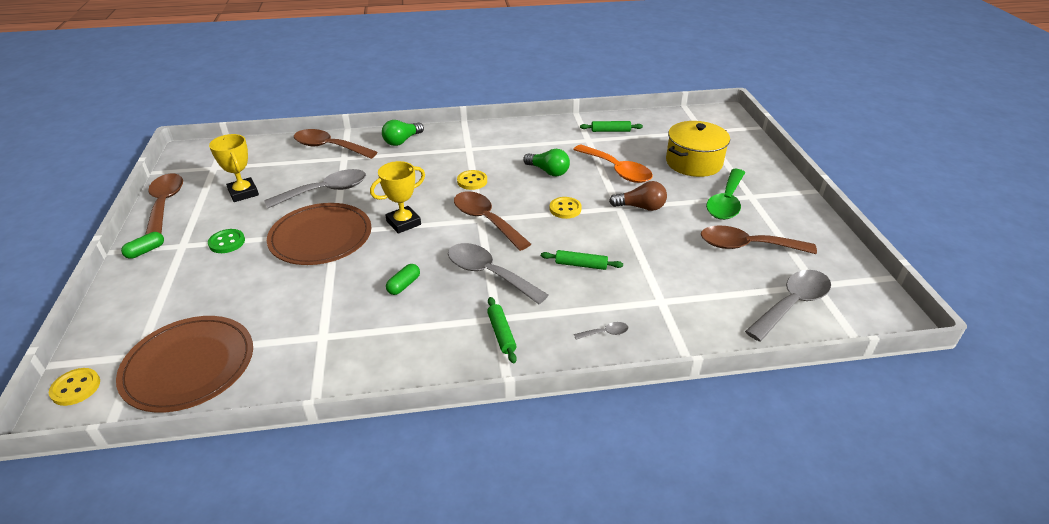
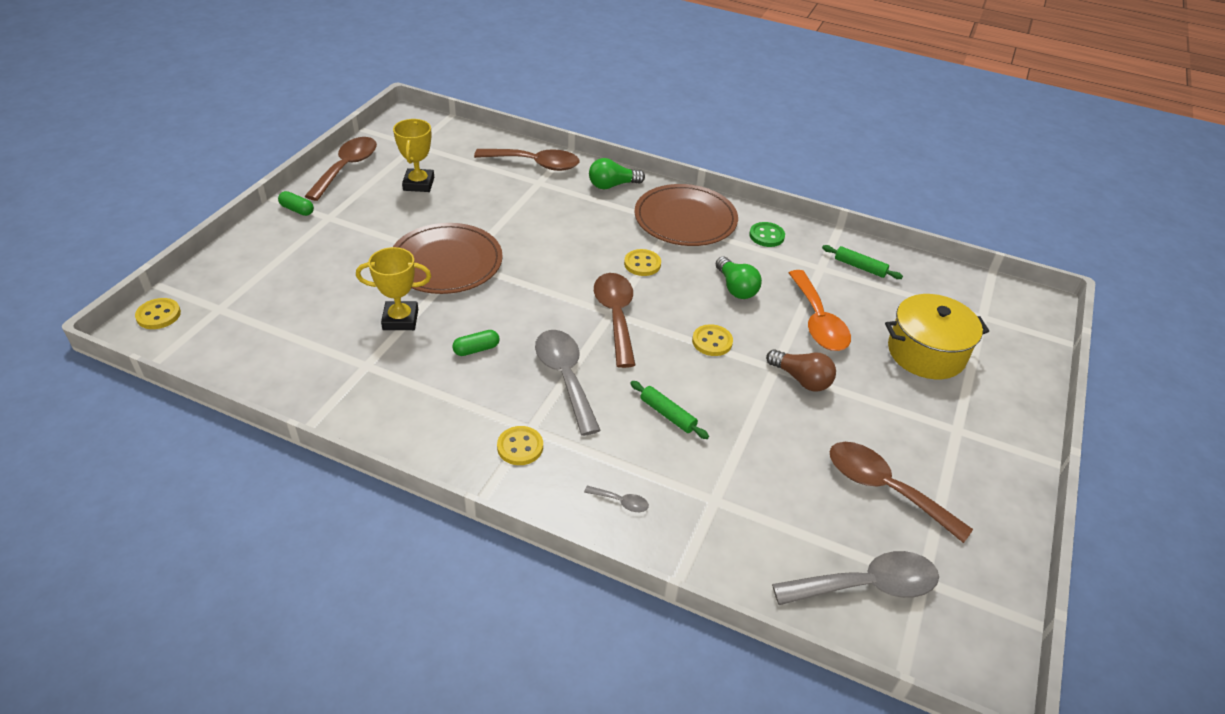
camera: 30 degrees right, 5 degrees up
(145, 251) = (297, 210): green capsule -> green capsule turned 45 degrees clockwise
(189, 366) = (246, 338): brown plate -> brown plate (685, 219)
(227, 242) = (365, 231): green button -> green button (766, 236)
(325, 191) = (491, 213): grey spoon -> none
(329, 147) = (535, 164): brown spoon -> brown spoon turned 135 degrees clockwise
(403, 223) = (533, 281): yellow trophy -> yellow trophy (400, 319)
(501, 334) = (520, 447): green rolling pin -> yellow button
(726, 202) = (916, 422): green spoon -> none

